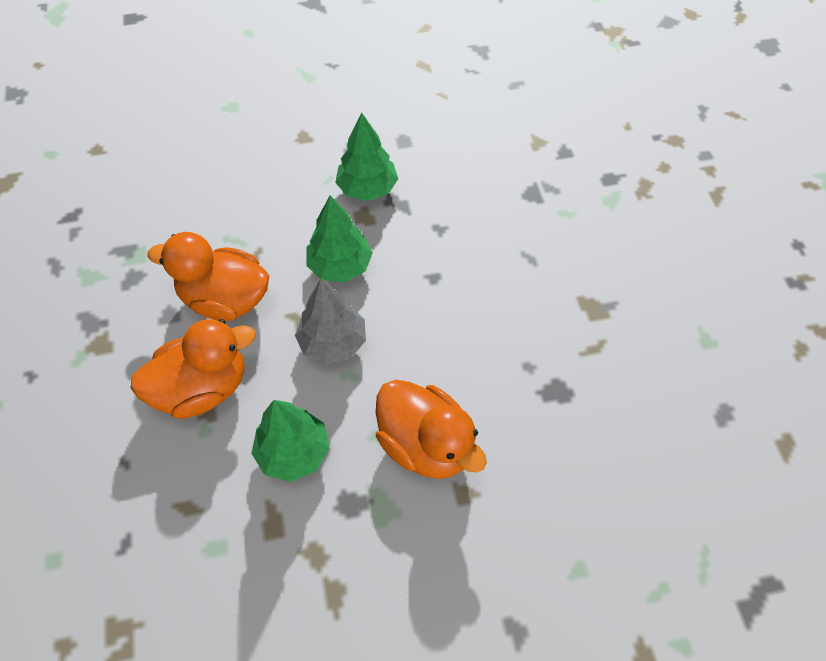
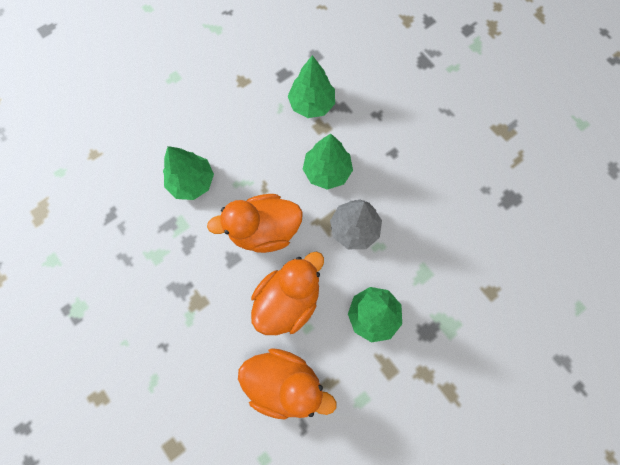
camera: 25 degrees left, 15 degrees up
(179, 217) = (192, 182): none -> green tree
(426, 444) = (451, 271): orange duck -> orange duck (284, 383)

